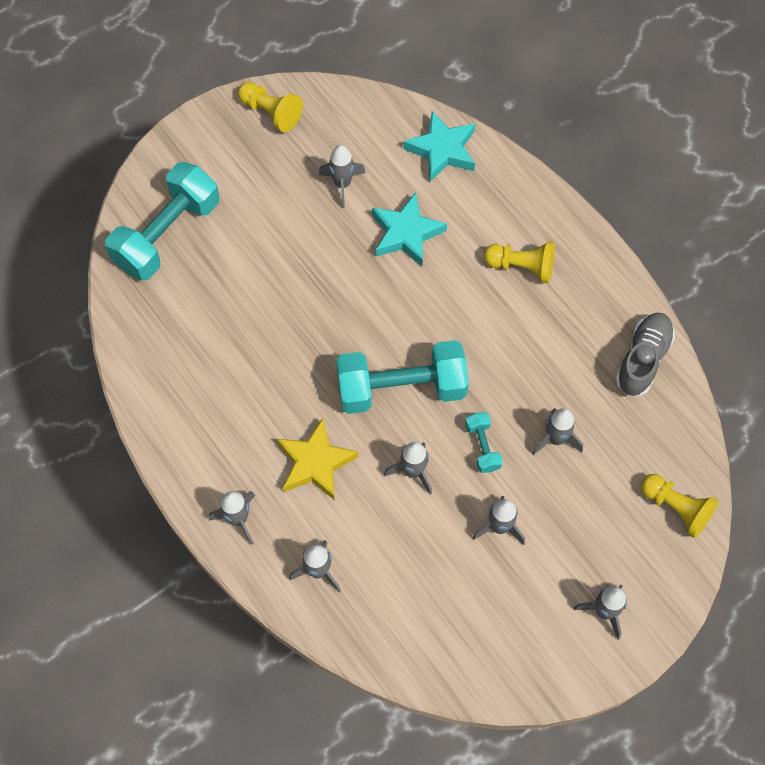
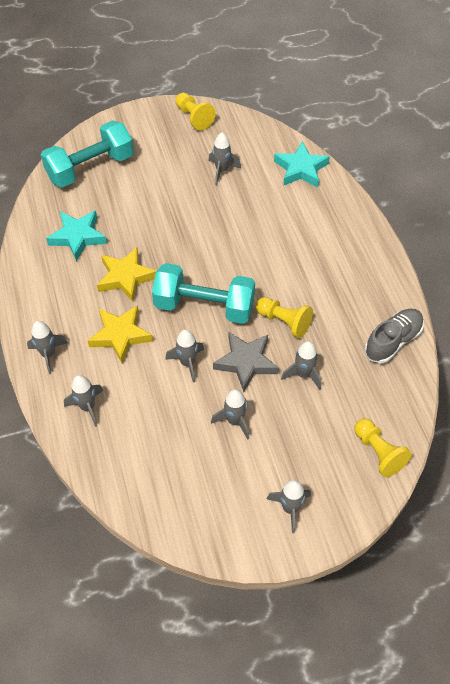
camera: 20 degrees right, 10 degrees down
(286, 380) = (125, 277): none -> yellow star
(406, 233) = (252, 211): turquoise star -> turquoise star (78, 237)
(482, 447) = (246, 362): turquoise dumbbell -> grey star
(522, 266) = (326, 255): yellow pawn -> yellow pawn (284, 322)

